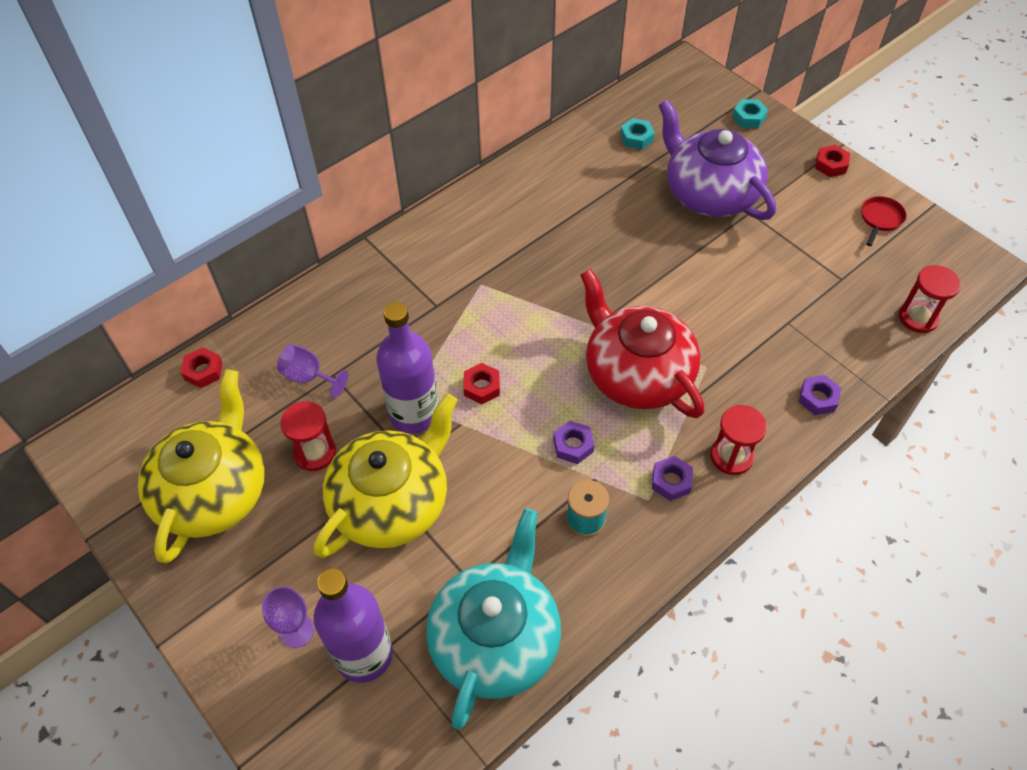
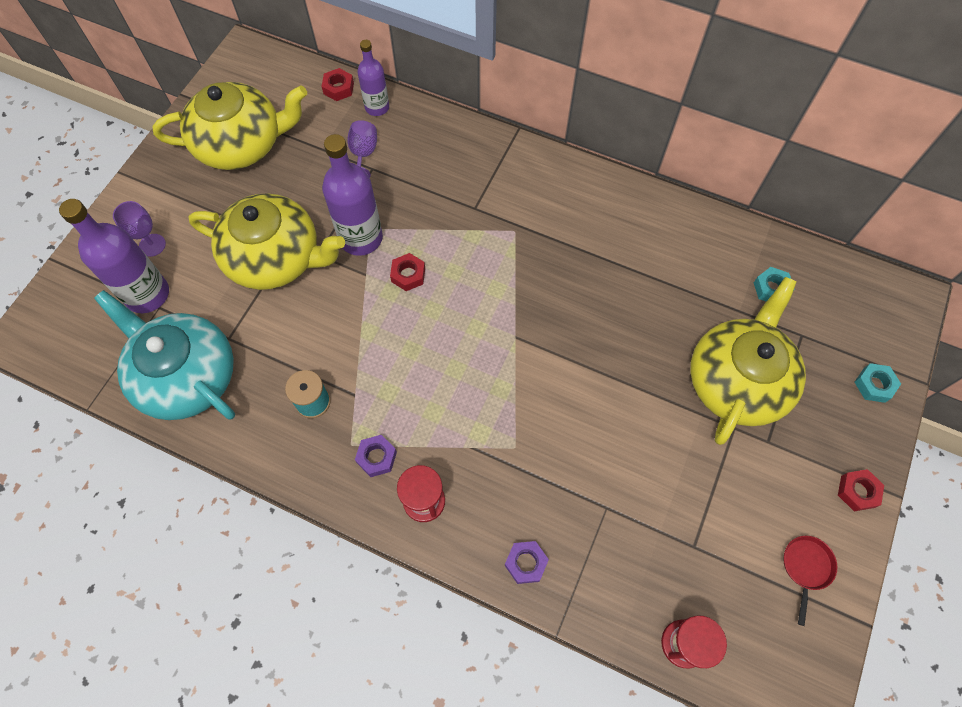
camera: 65 degrees right, 10 degrees up
(255, 344) = (377, 107): none -> purple bottle
(315, 452) = (298, 189): red hourglass -> none
(496, 638) = (186, 376): turquoise teapot -> turquoise teapot turned 135 degrees counterclockwise
(573, 445) = (380, 366): purple nut -> none
(637, 374) = (478, 390): red teapot -> none
(709, 193) = (737, 381): purple teapot -> yellow teapot
(880, 219) = (806, 567): red pan -> red pan turned 75 degrees counterclockwise

